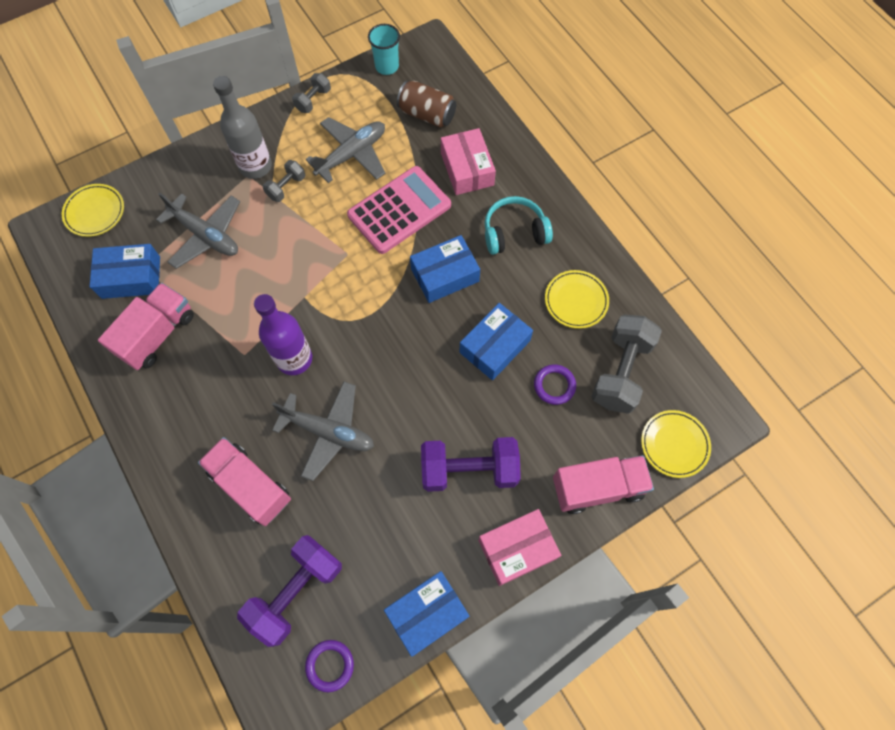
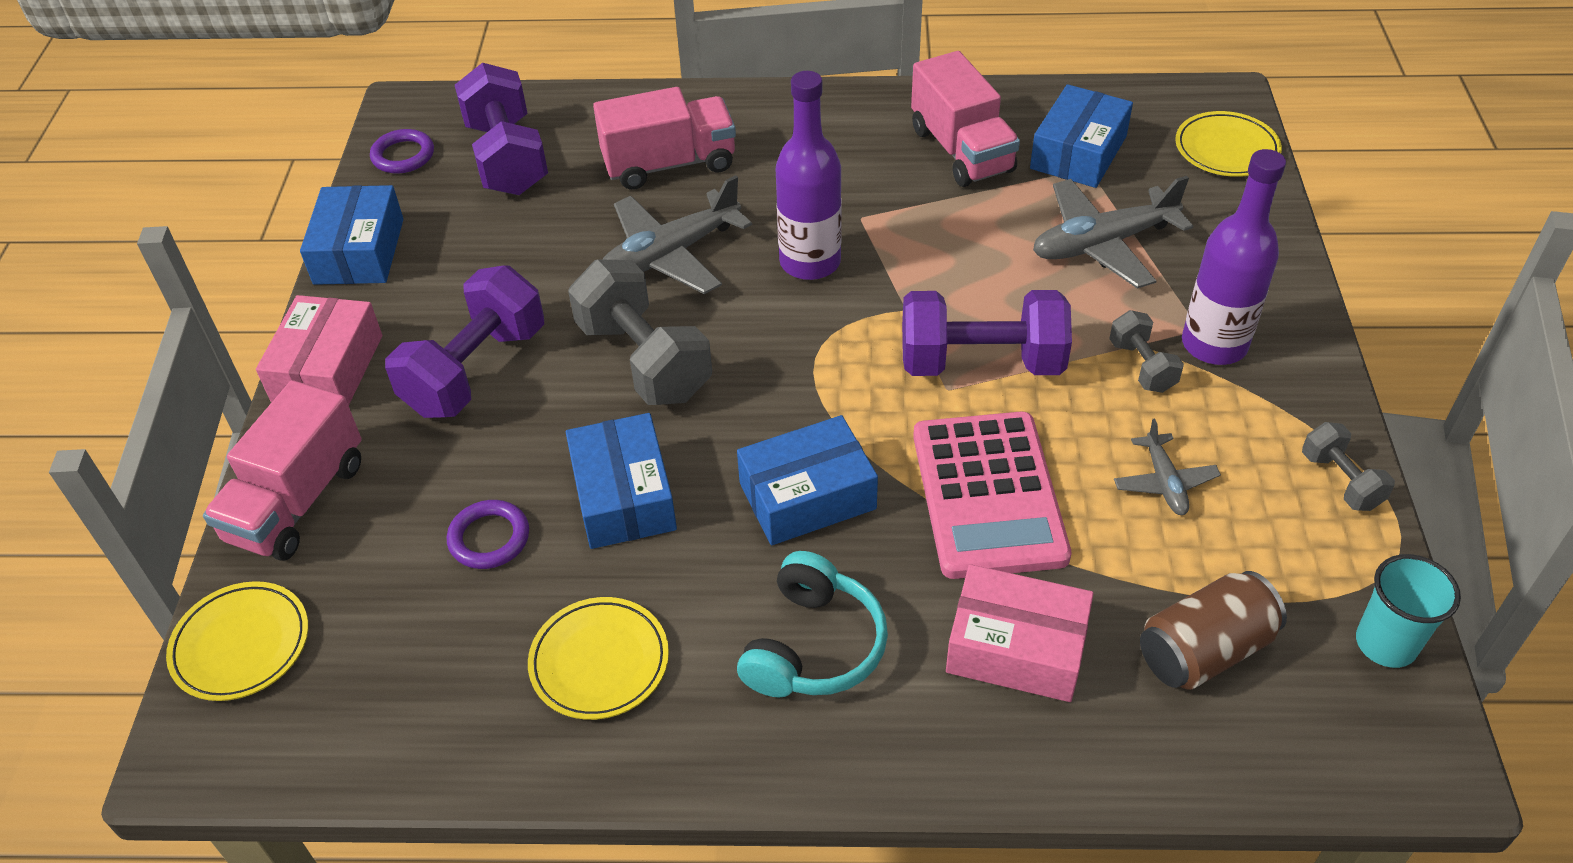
camera: 125 degrees right, 20 degrees down
(255, 166) = (1214, 345): grey bottle -> purple bottle
(322, 248) = (981, 362): none -> purple dumbbell
(352, 155) = (1164, 482): grey plane -> grey plane, size x0.54
(445, 275) = (807, 496): blue box -> blue box turned 60 degrees clockwise
(620, 372) = (419, 647): grey dumbbell -> grey dumbbell (644, 360)

